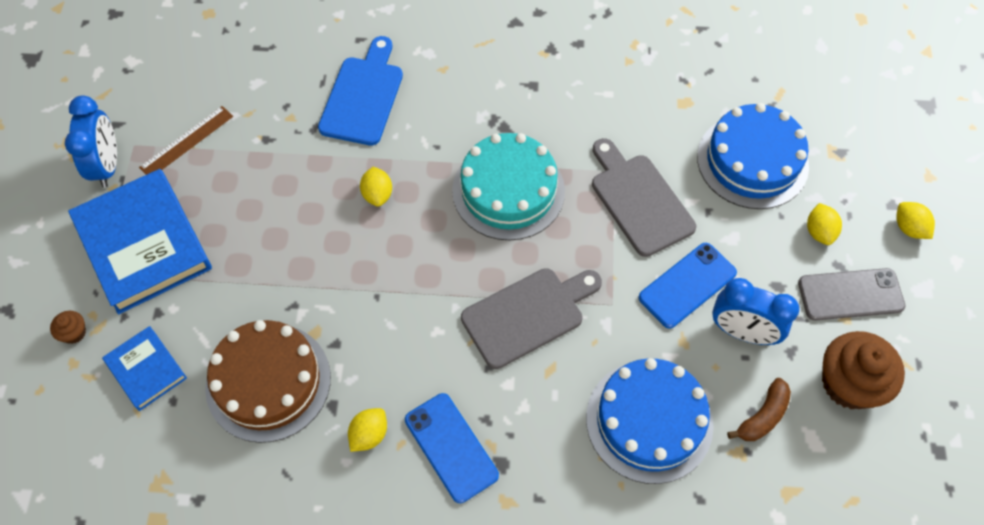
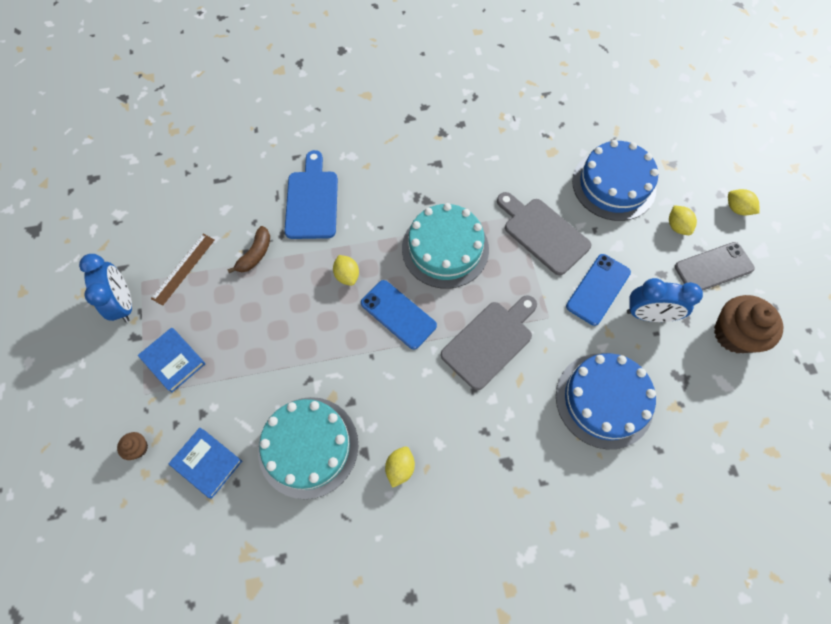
camera: 15 degrees left, 5 degrees up
(143, 244) = (173, 361): blue book -> blue book, size x0.52
(268, 382) = (308, 446): brown cake -> turquoise cake
(451, 447) = (465, 460): blue phone -> blue phone (398, 314)
(763, 416) = (683, 375): brown banana -> brown banana (255, 254)

